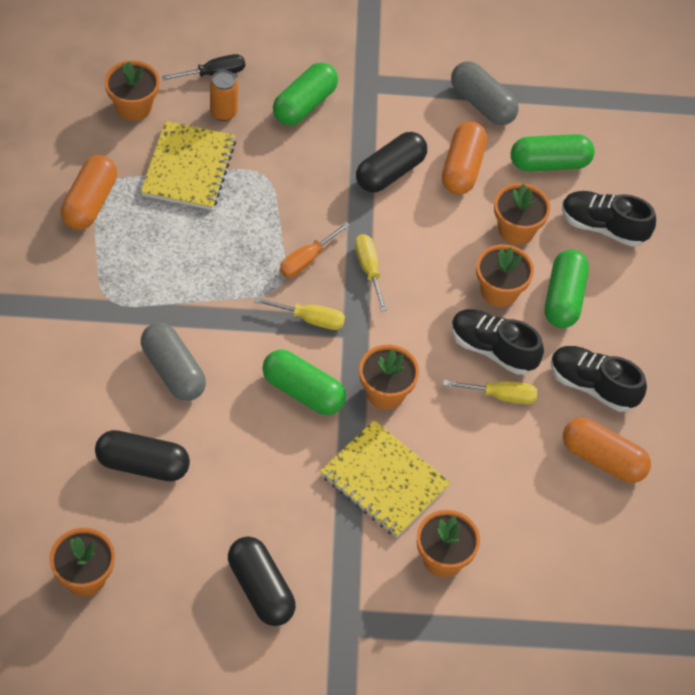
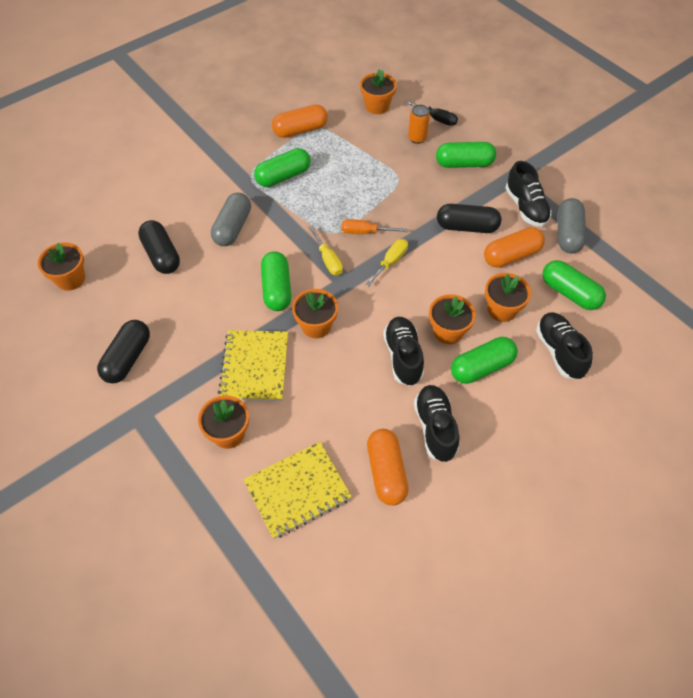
camera: 55 degrees right, 0 degrees up
(146, 271) = (283, 176): none -> green capsule
(188, 168) = (366, 149): yellow notebook -> yellow notebook (297, 490)
(416, 106) = (526, 207): none -> black shoe
(500, 395) = (374, 383): yellow screwdriver -> none

